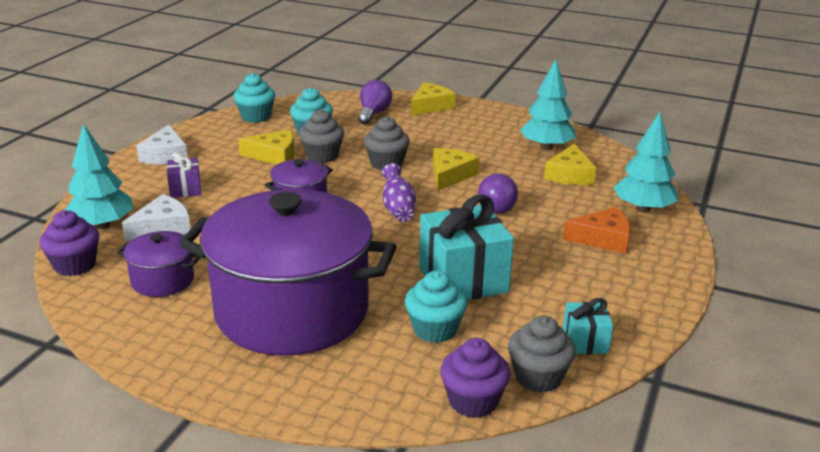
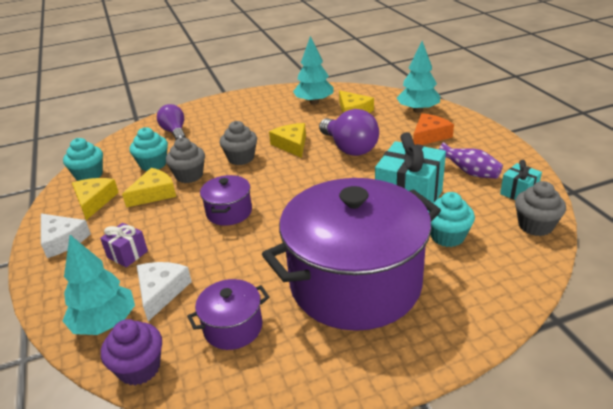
camera: 40 degrees left, 5 degrees up
(398, 208) = (298, 181): purple vase -> purple vase (470, 172)
(430, 106) = (204, 110): yellow cheese -> yellow cheese (94, 201)
(473, 401) = (535, 261): purple cupcake -> none
(497, 206) = (349, 148): purple light bulb -> purple light bulb, size x1.52

